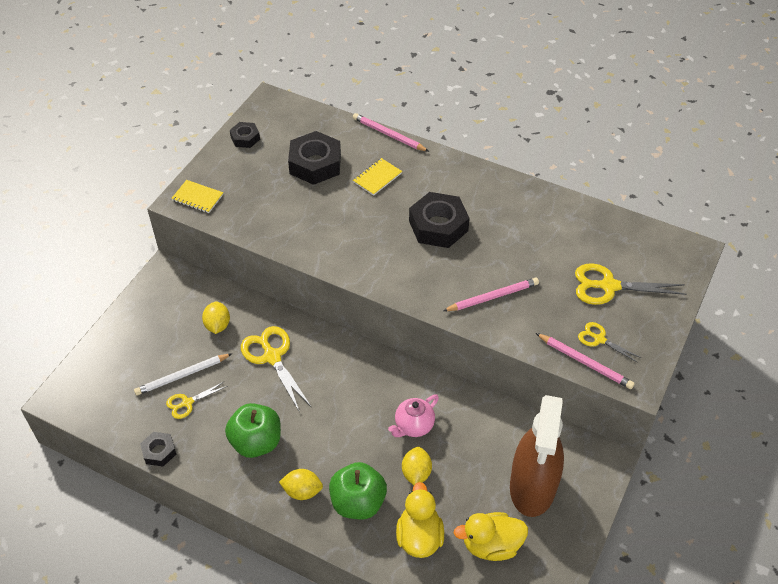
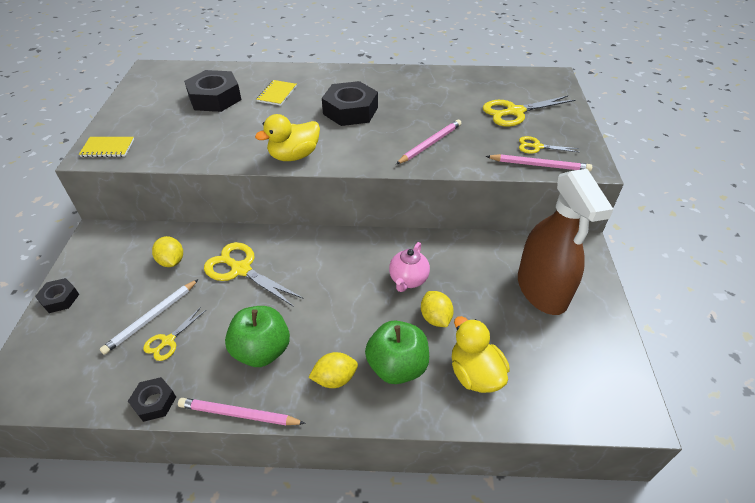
camera: 25 degrees left, 5 degrees down
(245, 138) = (138, 96): black nut -> black nut (60, 299)
(389, 135) = (270, 66): pink pencil -> pink pencil (239, 414)
(491, 545) = (543, 353): yellow duck -> yellow duck (294, 156)

